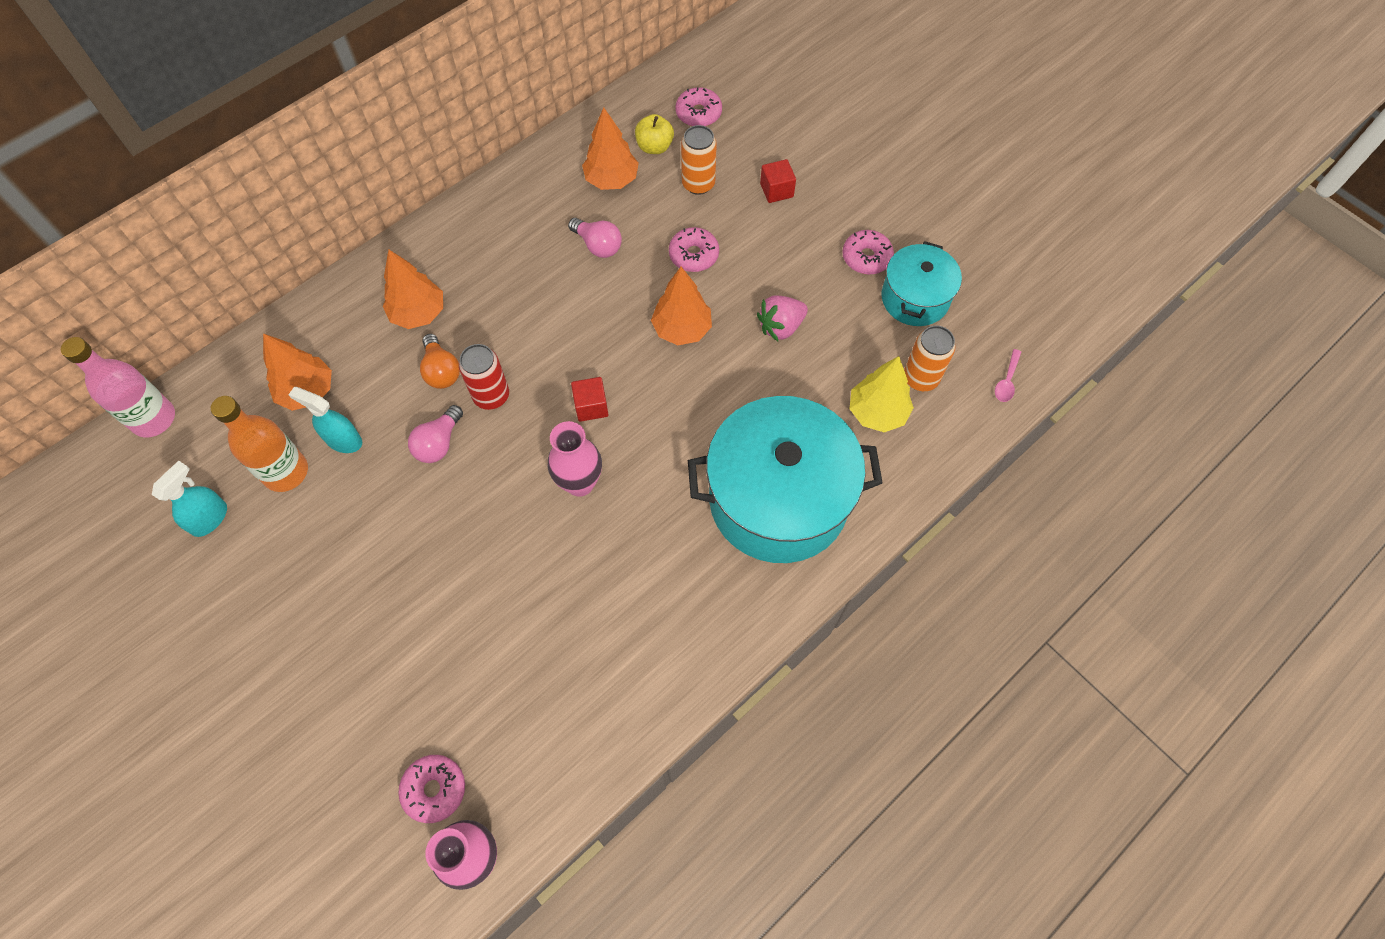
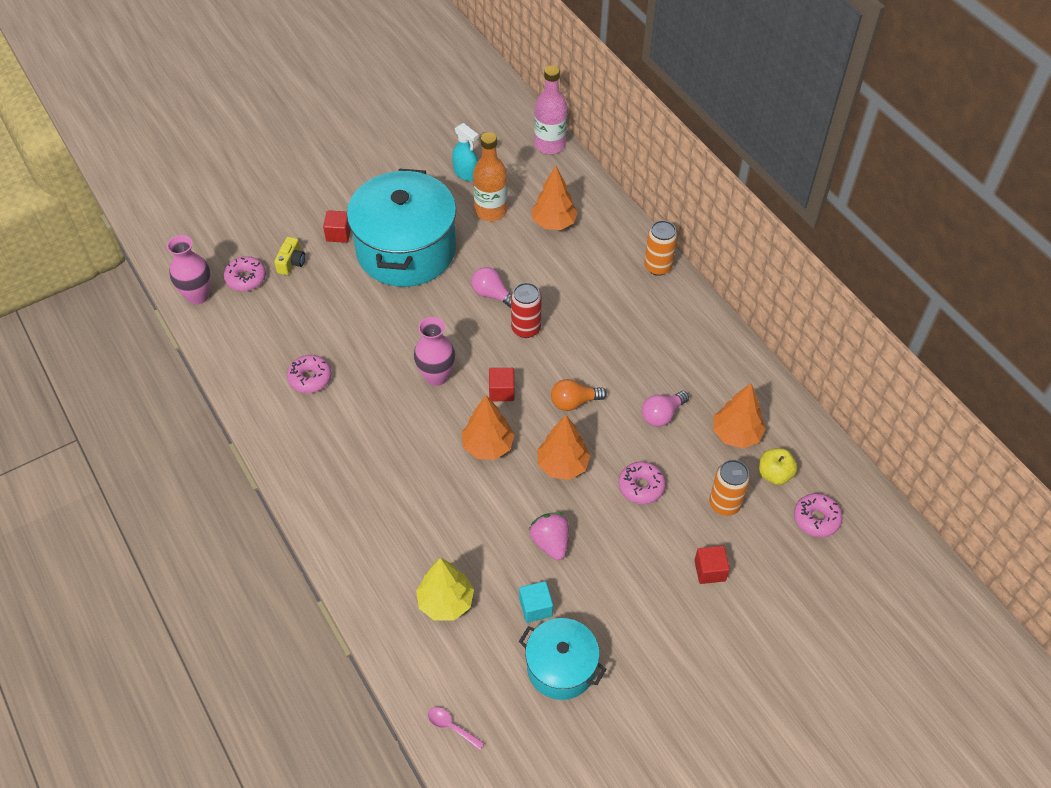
camera: 100 degrees right, 10 degrees down
(336, 672) = (338, 234): none -> red cube
(343, 440) = (508, 241): turquoise spray bottle -> none
(398, 727) = (291, 262): none -> yellow camera
(418, 313) = (611, 289): orange tree -> orange tree (488, 446)
(441, 371) = (555, 300): orange light bulb -> orange light bulb (574, 402)
(778, 499) = (385, 507): turquoise pot -> turquoise pot (406, 250)
(858, 329) = (535, 607): none -> turquoise cube
(866, 257) = (616, 634): pink donut -> pink donut (310, 378)
(920, 378) = (472, 648): orange can -> orange can (658, 267)

